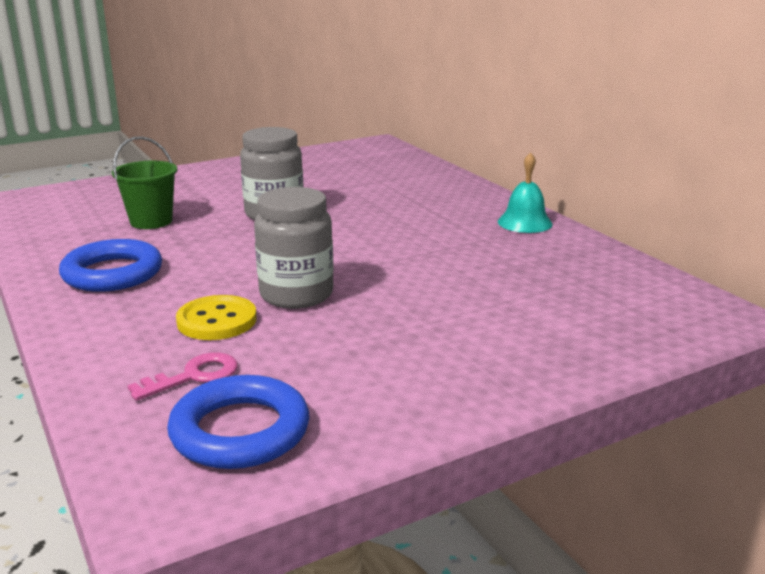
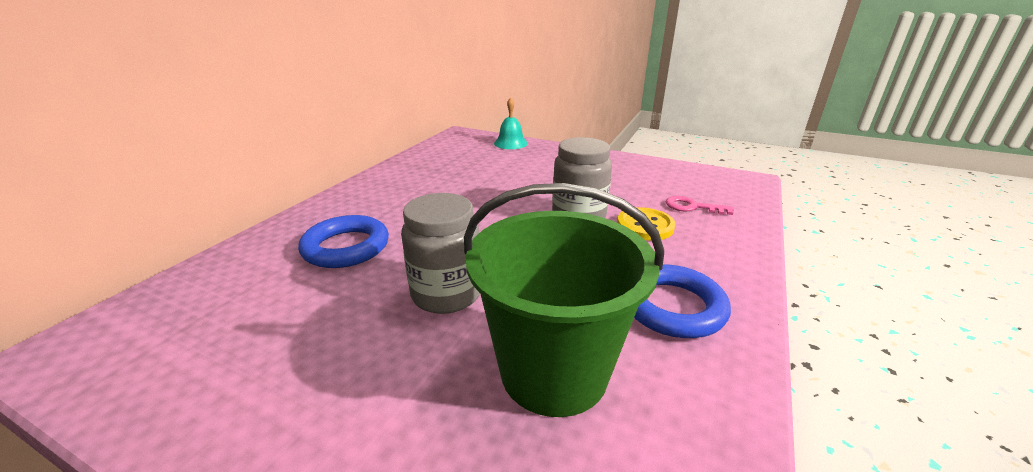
camera: 125 degrees left, 5 degrees up
(151, 221) = (554, 372): green bucket -> green bucket, size x1.81
(240, 431) = (696, 182): blue ring -> blue ring (346, 247)
(525, 222) = (371, 187): turquoise bell -> turquoise bell (511, 143)

